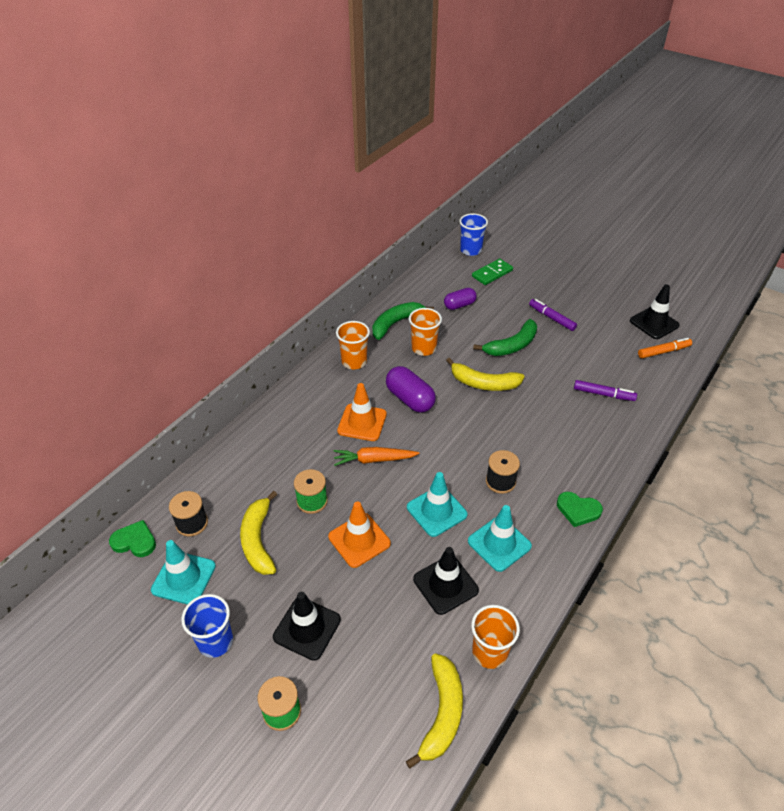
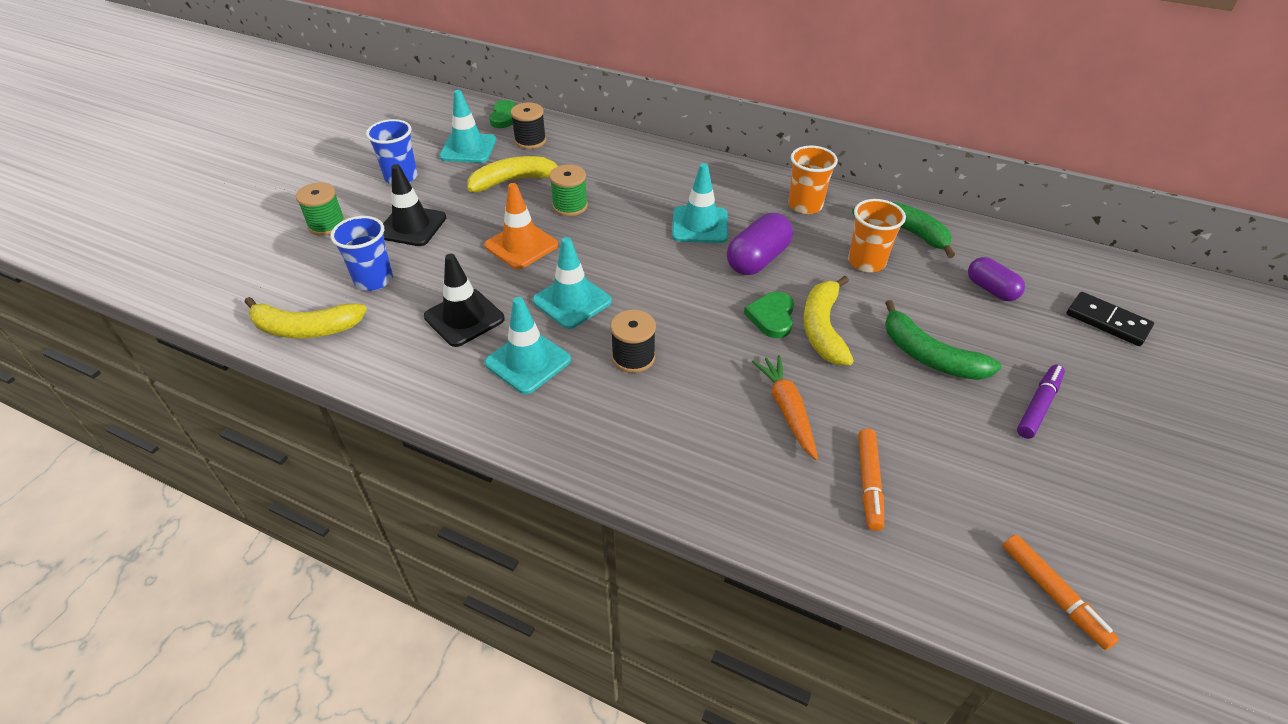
camera: 80 degrees right, 0 degrees up
(362, 422) = (700, 225): orange traffic cone -> turquoise traffic cone
(374, 460) = (641, 242): orange carrot -> orange carrot (787, 410)
(470, 250) = (1152, 291): blue cup -> blue cup (373, 280)
(489, 652) = (372, 361): orange cup -> none
(492, 273) = (1107, 321): green domino -> black domino
(578, 510) = (597, 445): green heart -> green heart (772, 317)
(603, 394) = (869, 483): purple marker -> orange marker
(654, 323) = (1142, 581): black traffic cone -> none

